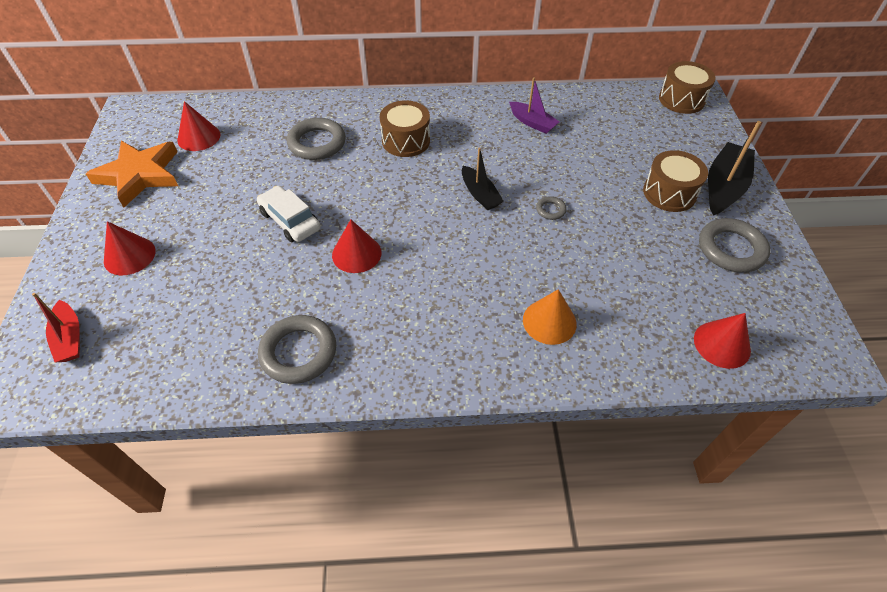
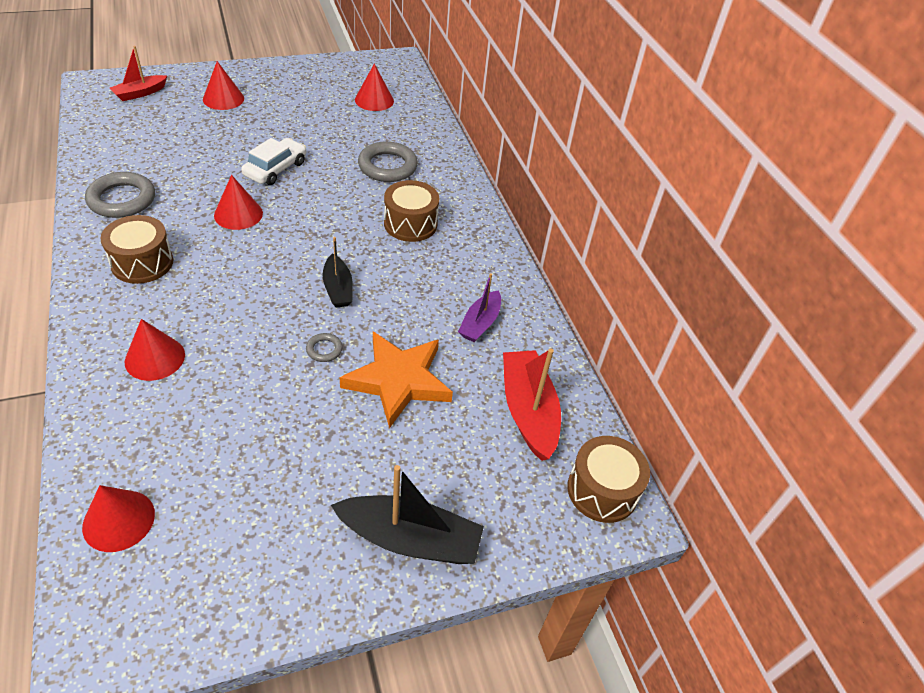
camera: 70 degrees right, 5 degrees down
(139, 175) = (316, 82): orange star -> orange star (398, 381)
(480, 194) = (338, 289): black boat -> black boat turned 60 degrees counterclockwise
(549, 321) = (155, 358): orange cone -> red cone
(618, 116) = (528, 411): none -> red boat
(669, 193) = (381, 470): brown drum -> brown drum (142, 263)
(731, 249) = (282, 541): grey ring -> none

